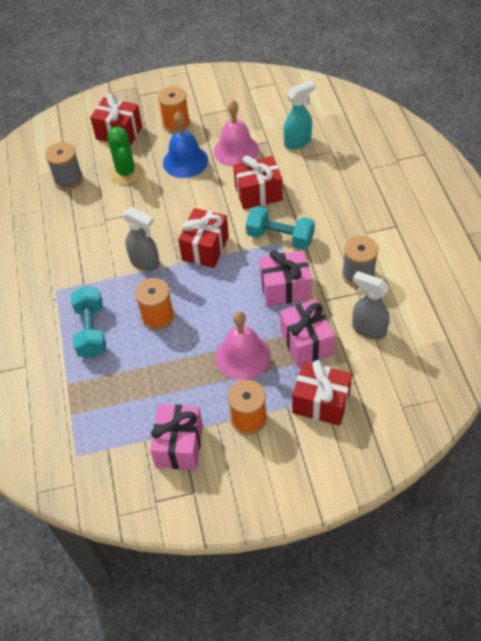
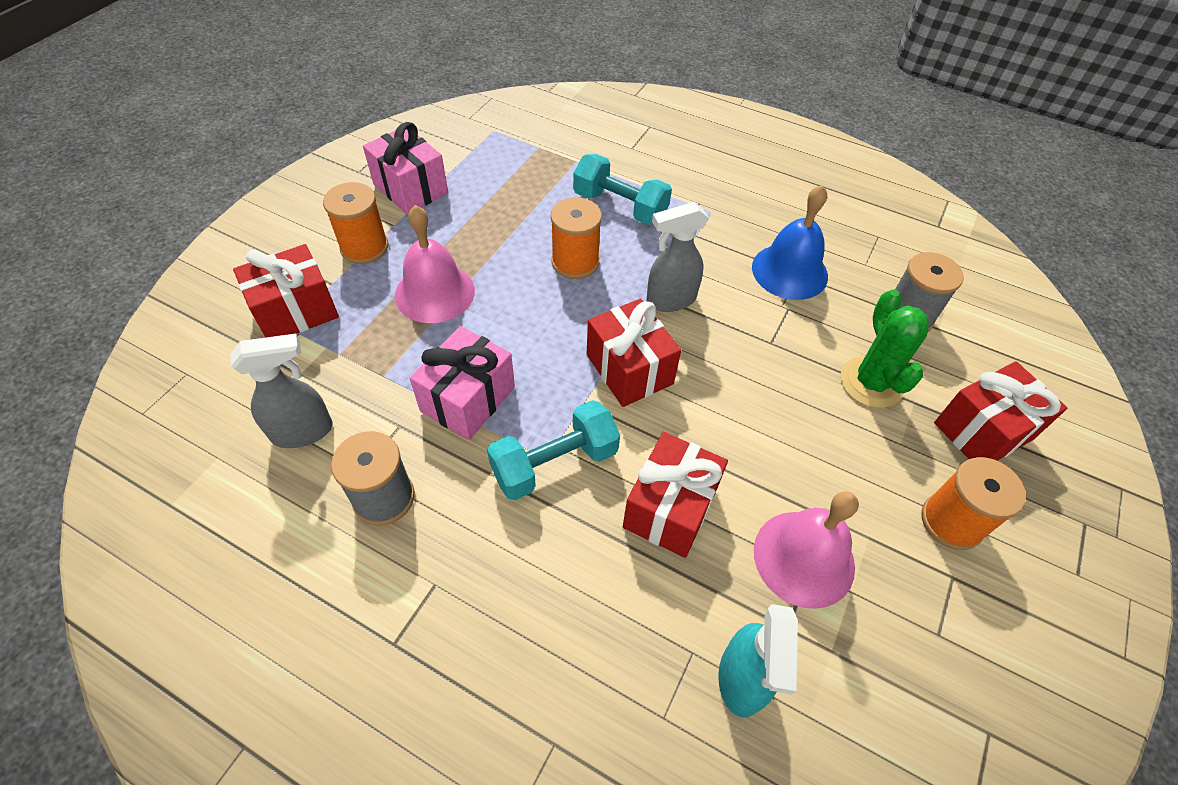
camera: 125 degrees right, 0 degrees up
(126, 172) = (871, 382): green cactus -> green cactus turned 60 degrees clockwise
(185, 161) = (836, 468): blue bell -> blue bell (789, 271)
(306, 342) = (374, 357): pink gift -> none

